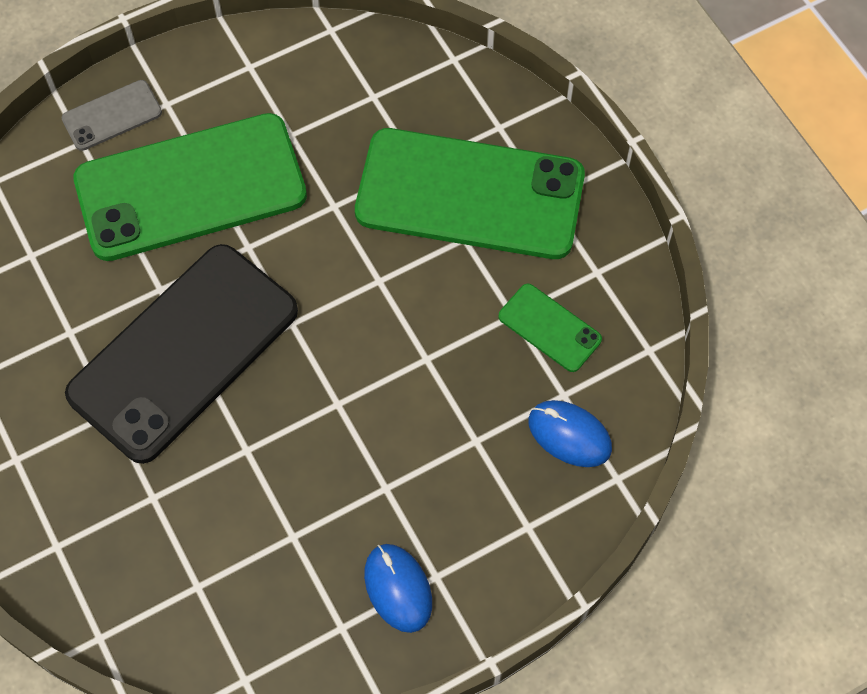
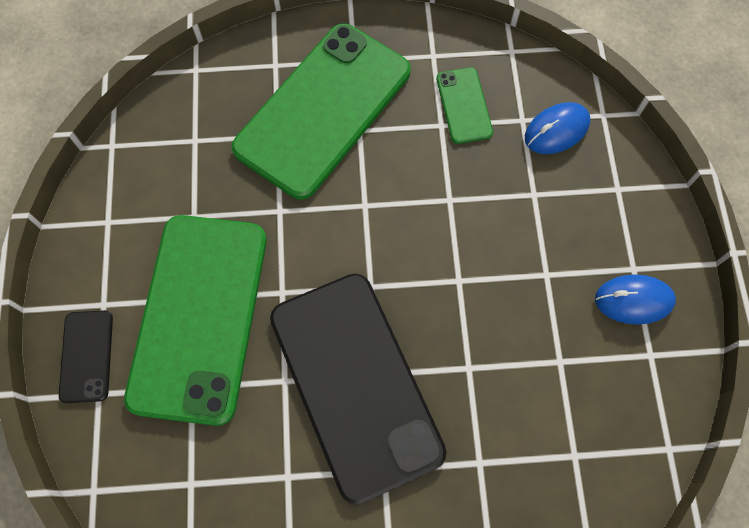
camera: 65 degrees left, 5 degrees up
(112, 115) = (86, 356): grey phone -> black phone
(549, 328) = (464, 105): green phone -> green phone turned 75 degrees counterclockwise

